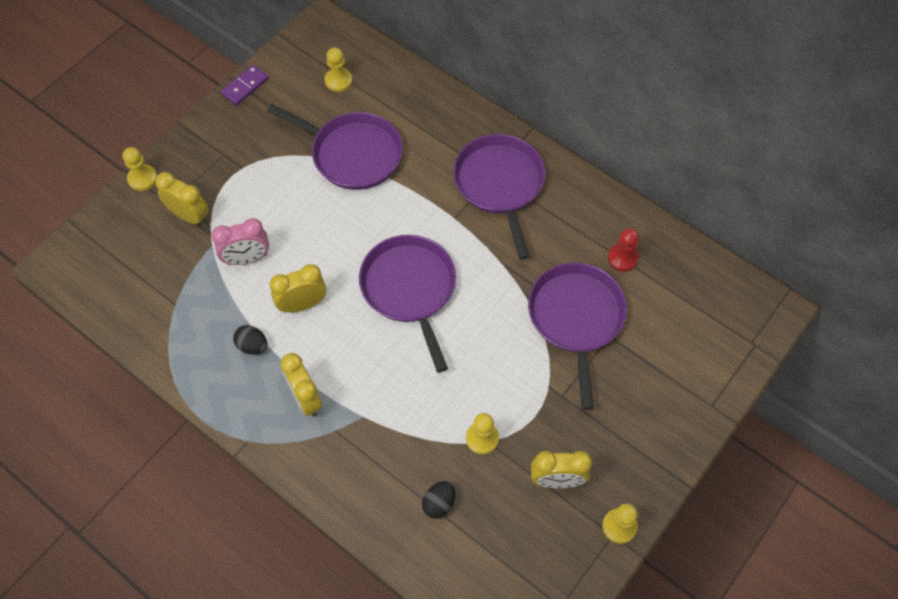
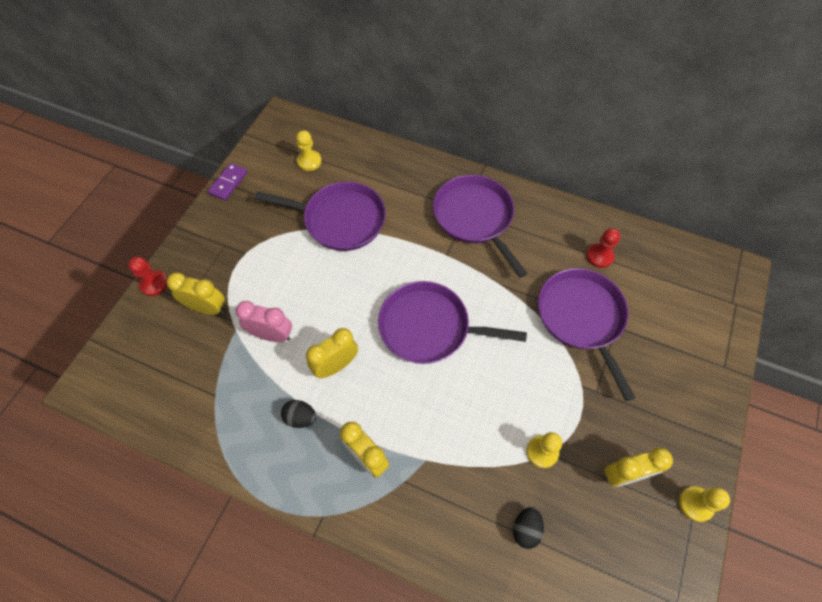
camera: 15 degrees left, 0 degrees up
(142, 178) = (154, 284): yellow pawn -> red pawn
(247, 258) = (272, 335): pink clock -> pink clock turned 135 degrees counterclockwise
(410, 289) = (429, 327): purple pan -> purple pan turned 45 degrees counterclockwise

